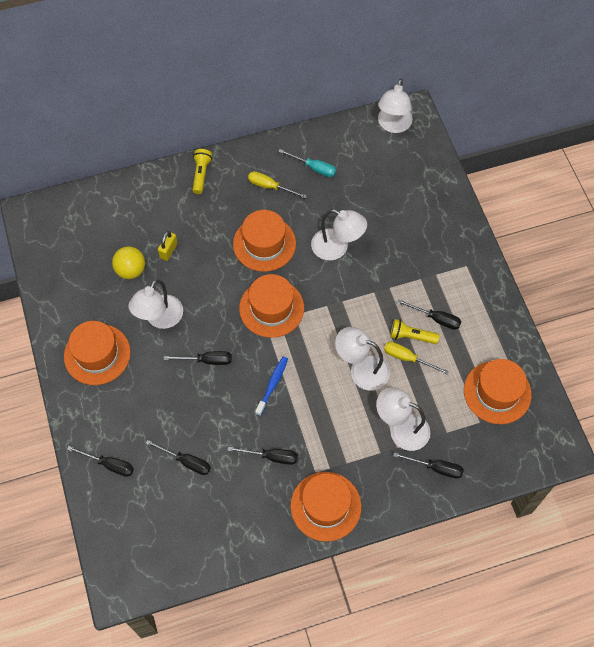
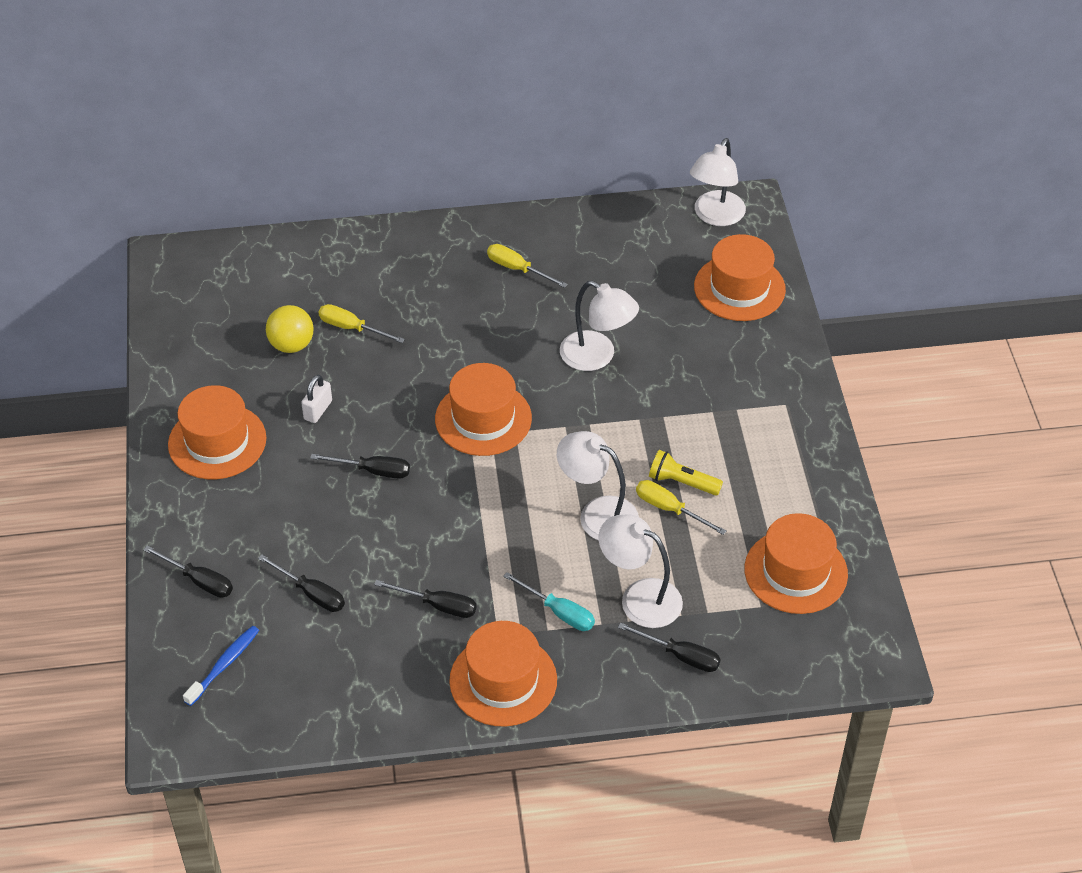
camera: 10 degrees right, 15 degrees down
(160, 319) = (318, 410): white lamp -> white padlock
(168, 250) = (351, 328): yellow padlock -> yellow screwdriver
(201, 174) = (421, 241): yellow flashlight -> none
(264, 244) = (492, 338): orange hat -> orange hat (739, 288)
(272, 384) = (461, 514): blue toothbrush -> blue toothbrush (224, 665)
(314, 168) = (586, 254): turquoise screwdriver -> turquoise screwdriver (559, 612)
(436, 319) = (724, 465): black screwdriver -> none

